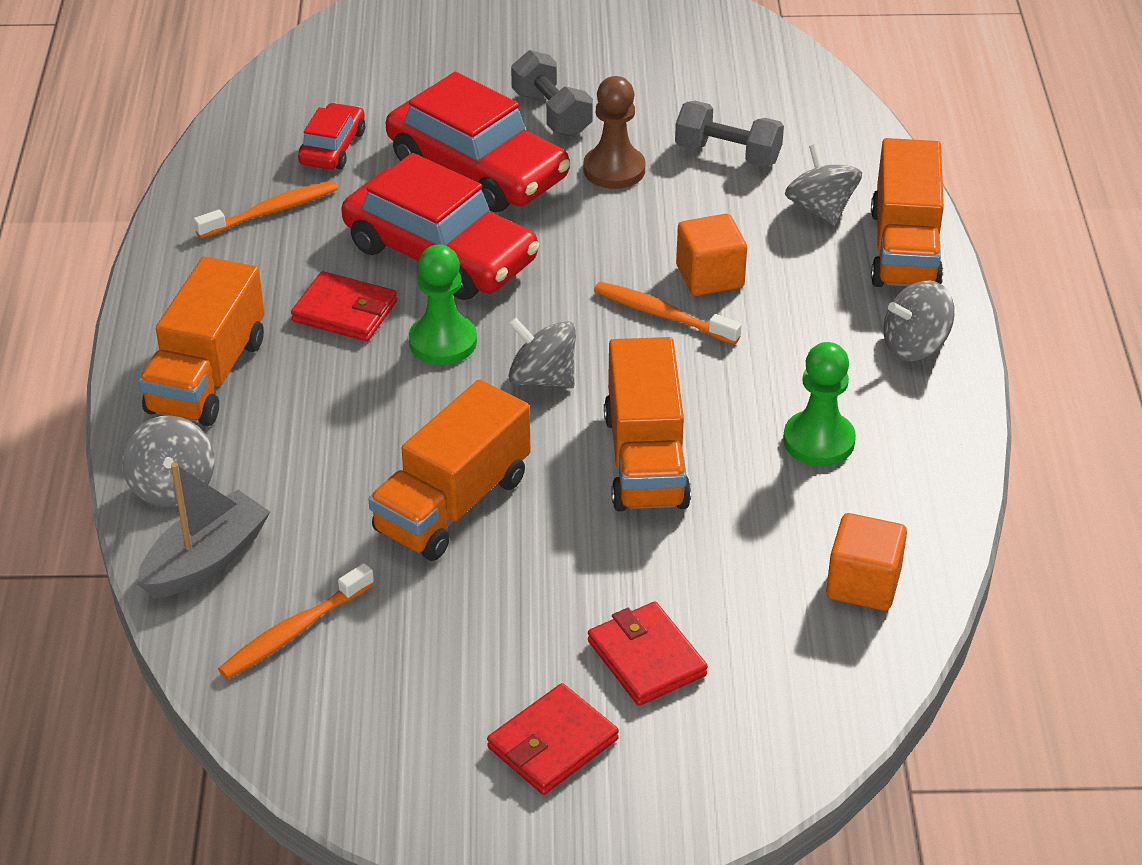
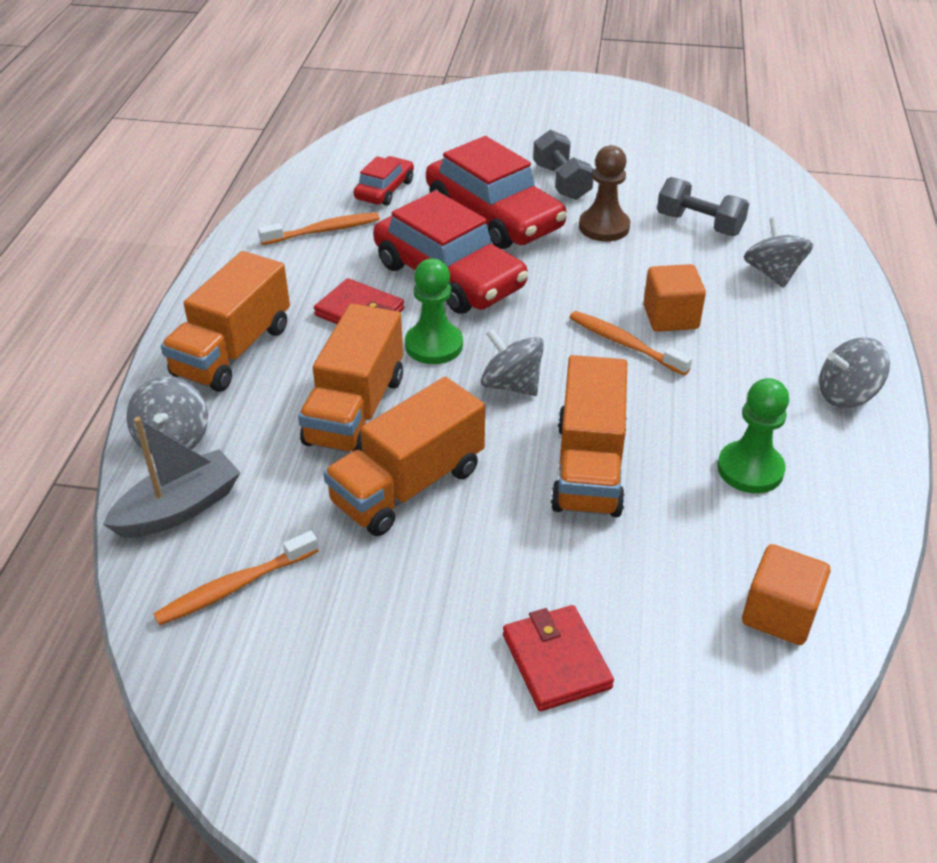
camera: 10 degrees right, 0 degrees up
(552, 744) = (447, 740): red wallet -> none
(904, 249) = (843, 312): orange truck -> orange truck (355, 410)

